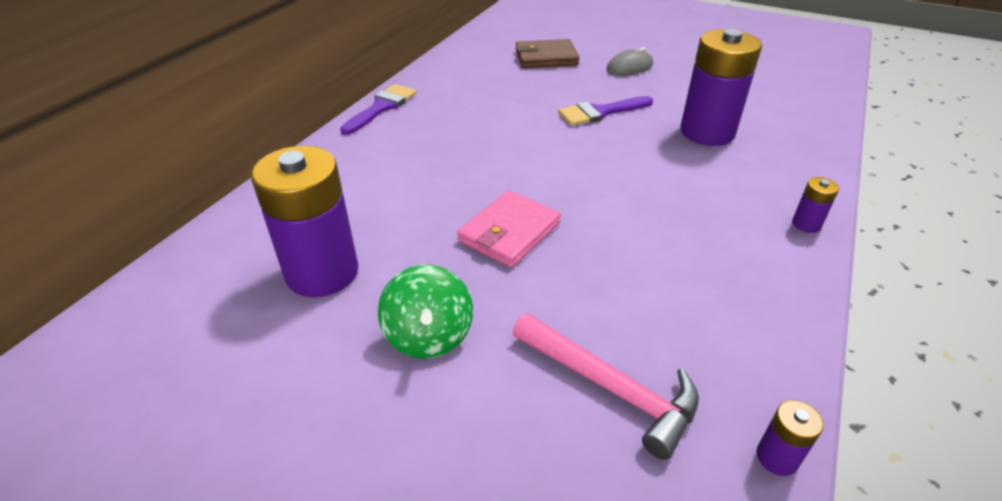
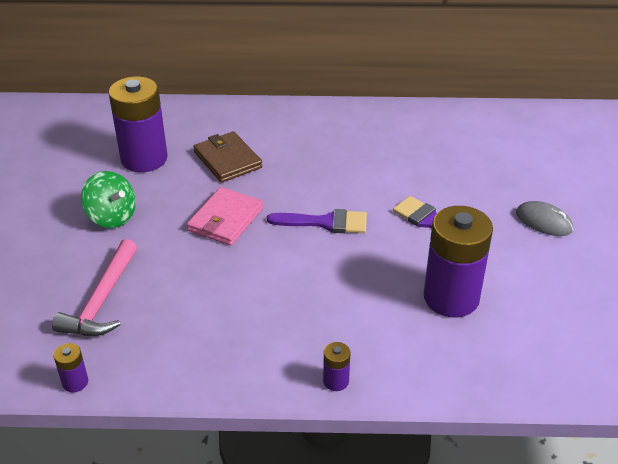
camera: 65 degrees right, 0 degrees up
(382, 107) = (343, 110): purple brush -> purple brush (325, 222)
(428, 336) = (112, 217): green spinning top -> green spinning top turned 105 degrees counterclockwise
(509, 232) = (226, 219): pink wallet -> pink wallet turned 75 degrees counterclockwise
(546, 57) = (512, 164): brown wallet -> brown wallet (227, 160)

